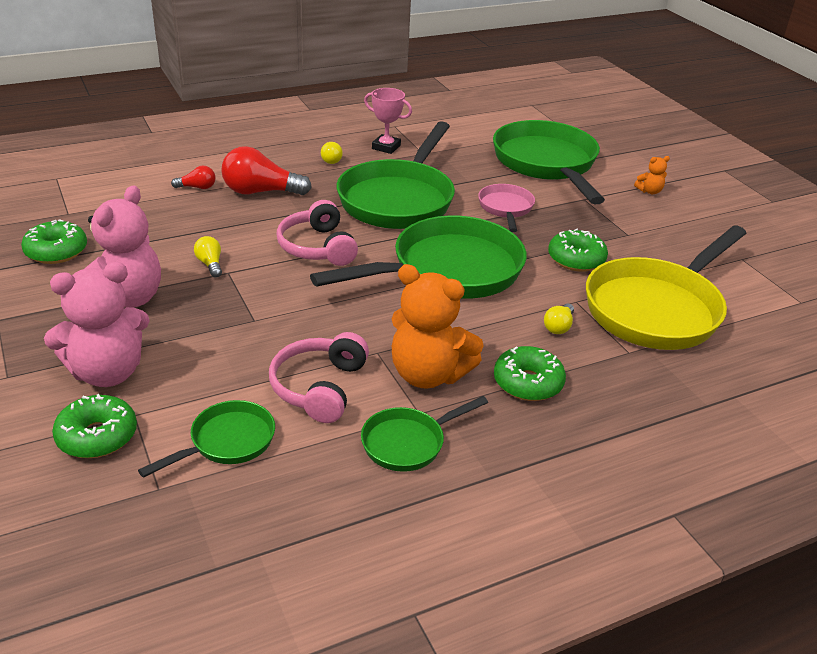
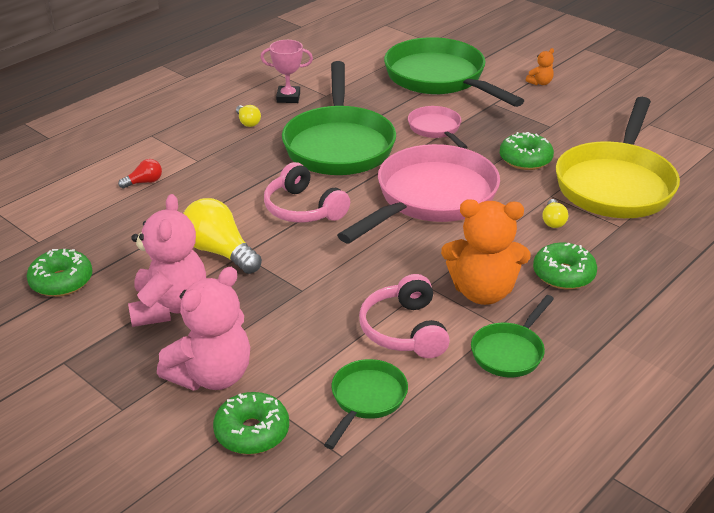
camera: 20 degrees left, 0 degrees up
(210, 264) = (220, 252): yellow light bulb -> yellow light bulb, size x2.01
(261, 192) = (208, 170): red light bulb -> none
(448, 271) = (430, 198): green pan -> pink pan

